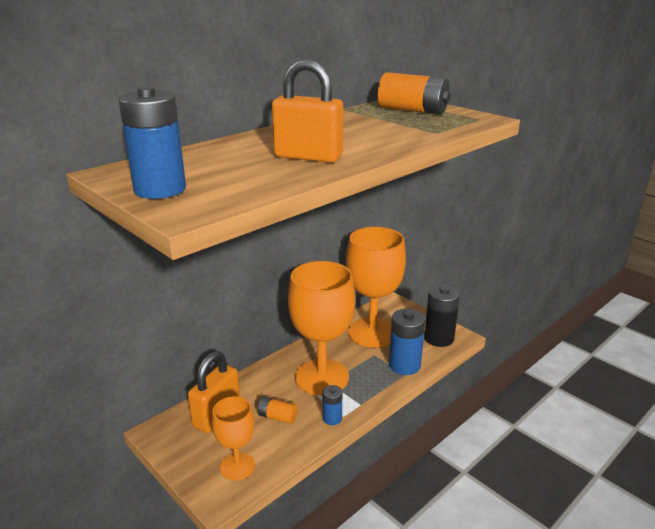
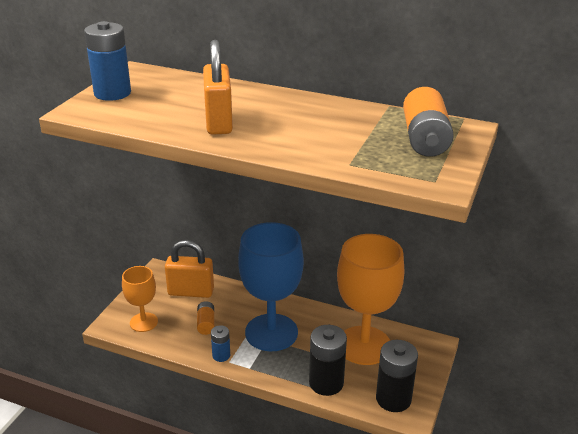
camera: 65 degrees right, 5 degrees up
(322, 377) = (271, 332): orange goblet -> blue goblet
(404, 365) = (326, 383): blue battery -> black battery

